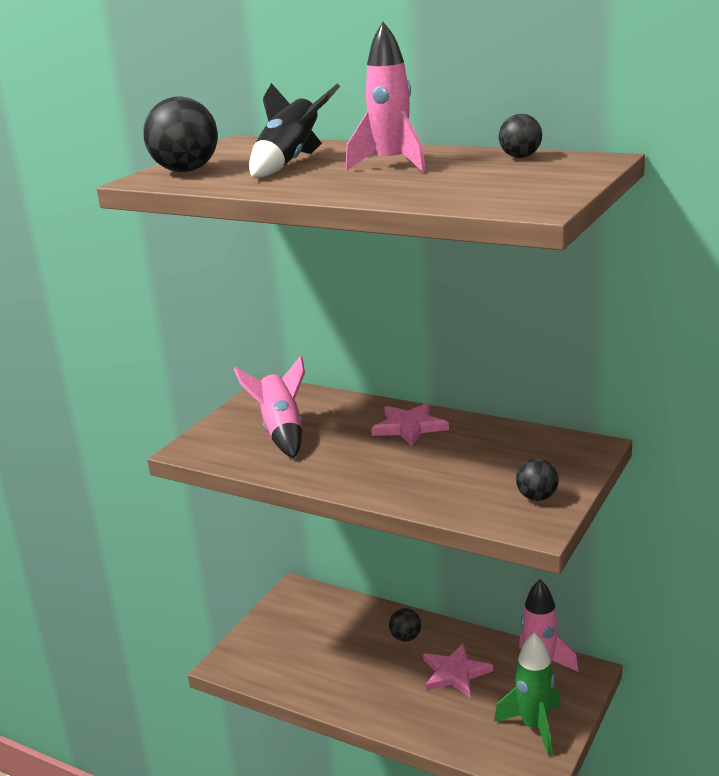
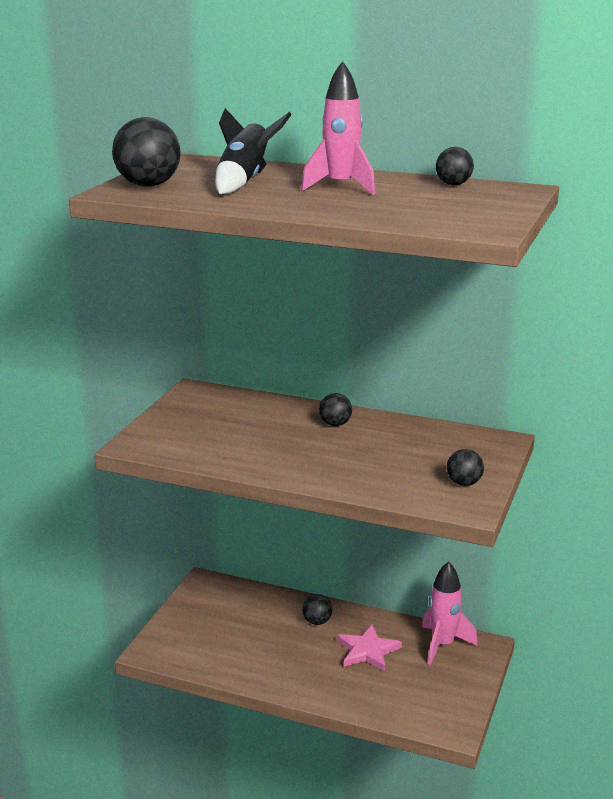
camera: 10 degrees left, 0 degrees up
(282, 432) = (217, 429): pink rocket -> none
(409, 427) = (335, 424): pink star -> black ball
(534, 726) = (446, 693): green rocket -> none

